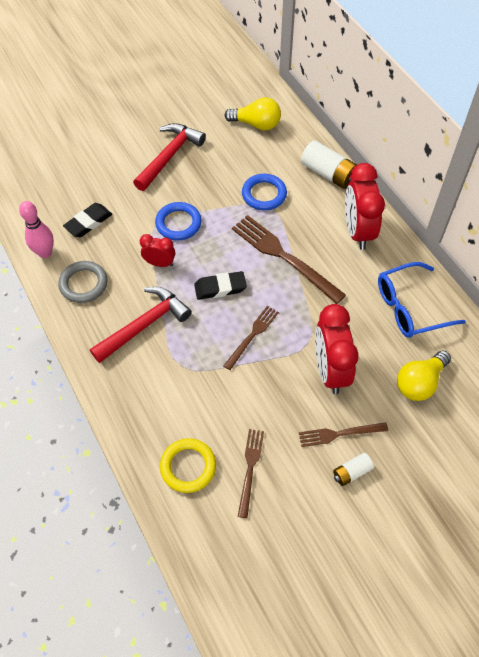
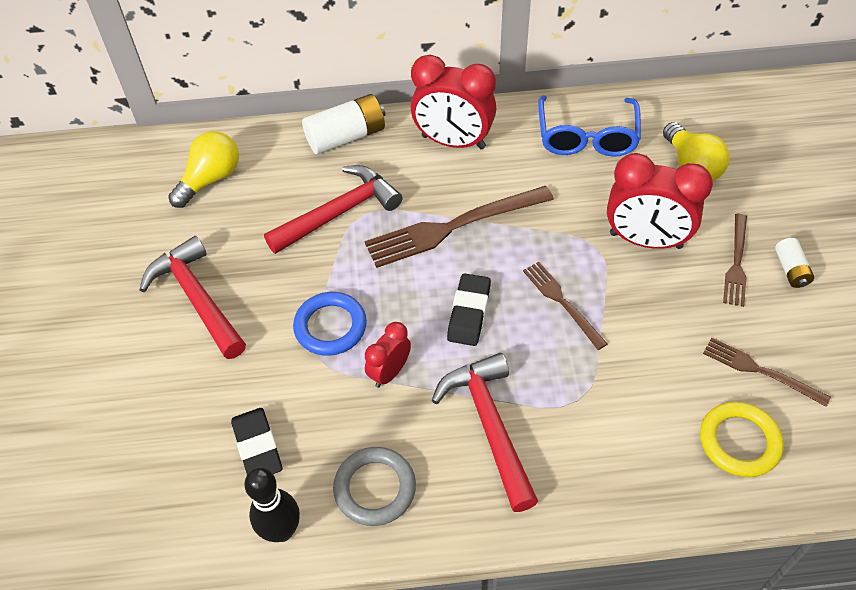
camera: 65 degrees left, 5 degrees down
(45, 253) = (281, 530): pink bowling pin -> black bowling pin
(264, 194) = (339, 213): blue ring -> red hammer

